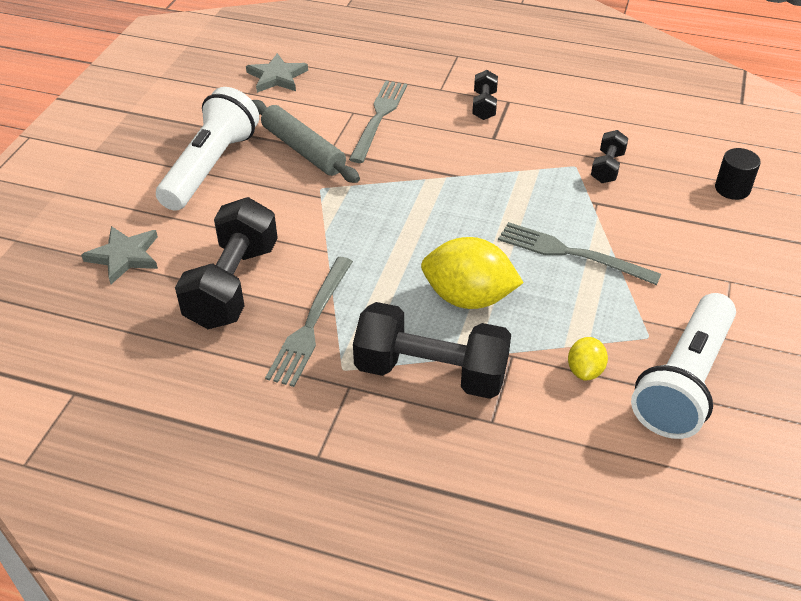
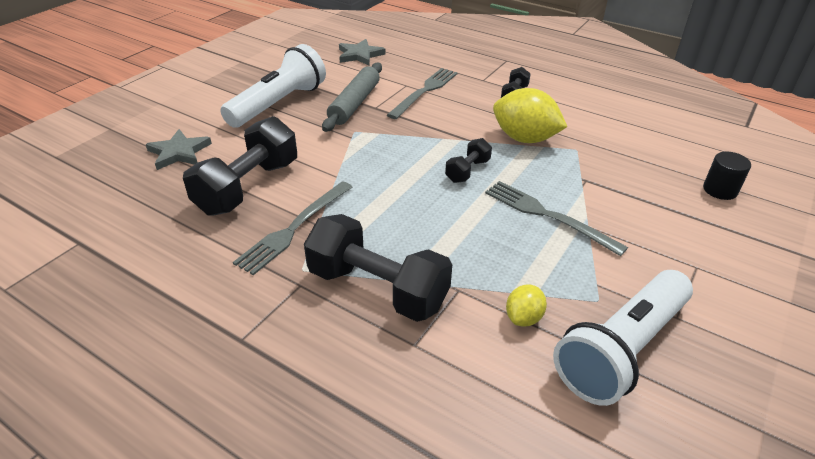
camera: 15 degrees right, 5 degrees down
(303, 150) = (354, 104): grey rolling pin -> grey rolling pin turned 45 degrees clockwise
(468, 298) = (439, 234): yellow lemon -> yellow lemon (524, 139)
(607, 167) = (605, 155): black dumbbell -> black dumbbell (467, 171)

